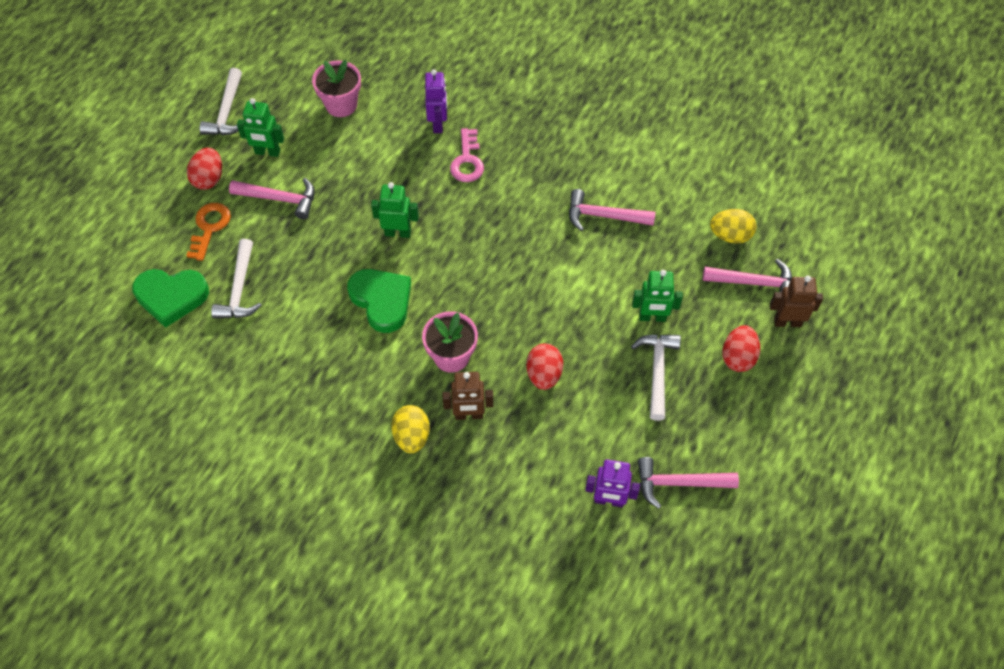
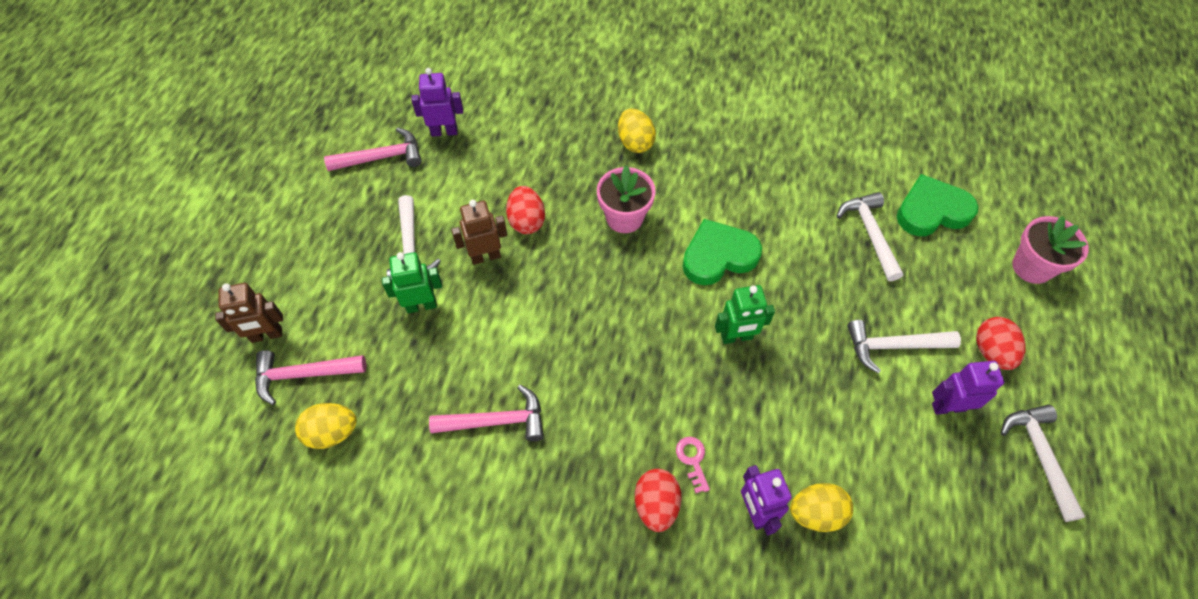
camera: 165 degrees right, 0 degrees up
(209, 227) = (947, 292): orange key -> none
(267, 152) = (948, 407): green robot -> purple robot
(279, 199) = (893, 346): pink hammer -> white hammer
(341, 105) = (900, 509): pink flower pot -> pink flower pot (1032, 267)
(382, 301) = (718, 256): green heart -> green heart turned 120 degrees clockwise
(397, 114) = (816, 513): none -> yellow egg
(467, 161) = (692, 460): pink key -> pink key, size x0.64
(469, 415) = (589, 170): brown robot -> brown robot (485, 256)
(738, 357) = (324, 283): red egg -> red egg (656, 505)

